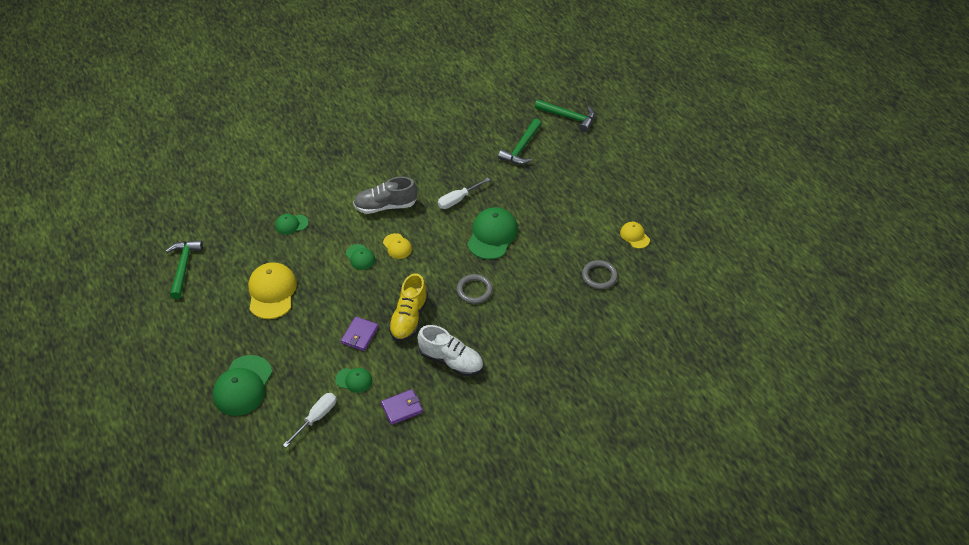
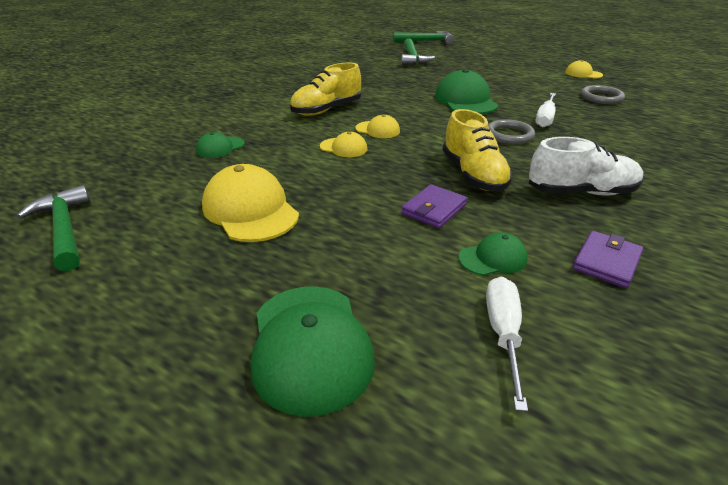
camera: 30 degrees left, 15 degrees down
(360, 257) = (343, 148): green cap -> yellow cap
(360, 335) = (434, 209): purple wallet -> purple wallet turned 45 degrees clockwise
(385, 206) = (327, 110): grey shoe -> yellow shoe
(458, 200) = (398, 91): white screwdriver -> white screwdriver (545, 118)

